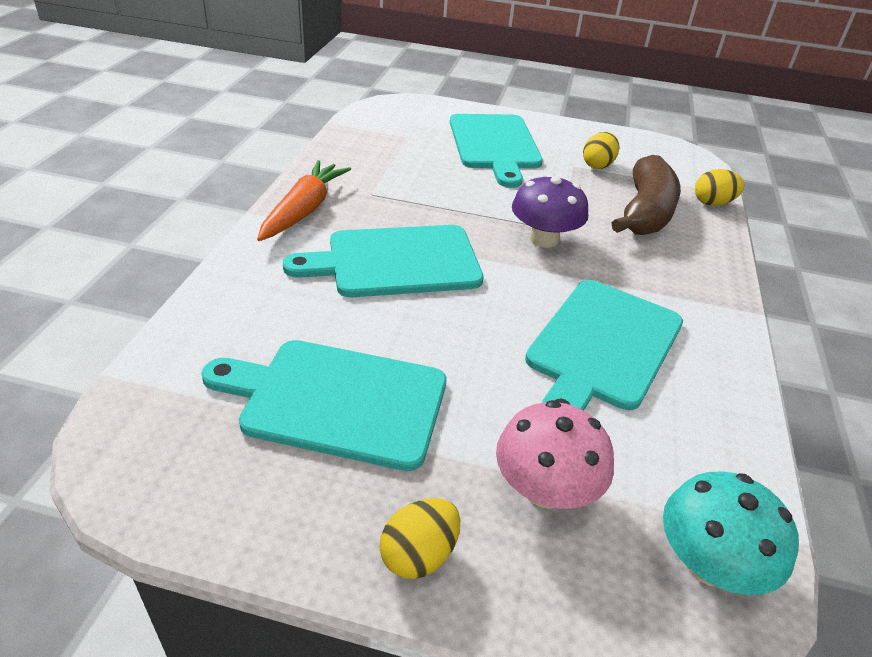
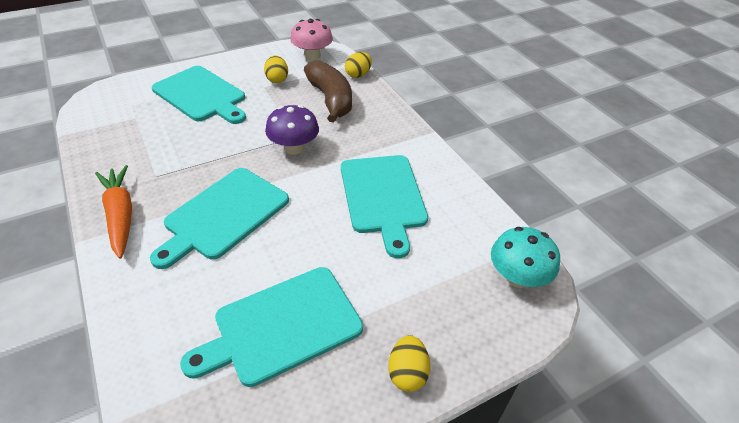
camera: 40 degrees left, 5 degrees up
(545, 489) = (428, 294): pink mushroom -> pink mushroom (312, 56)

